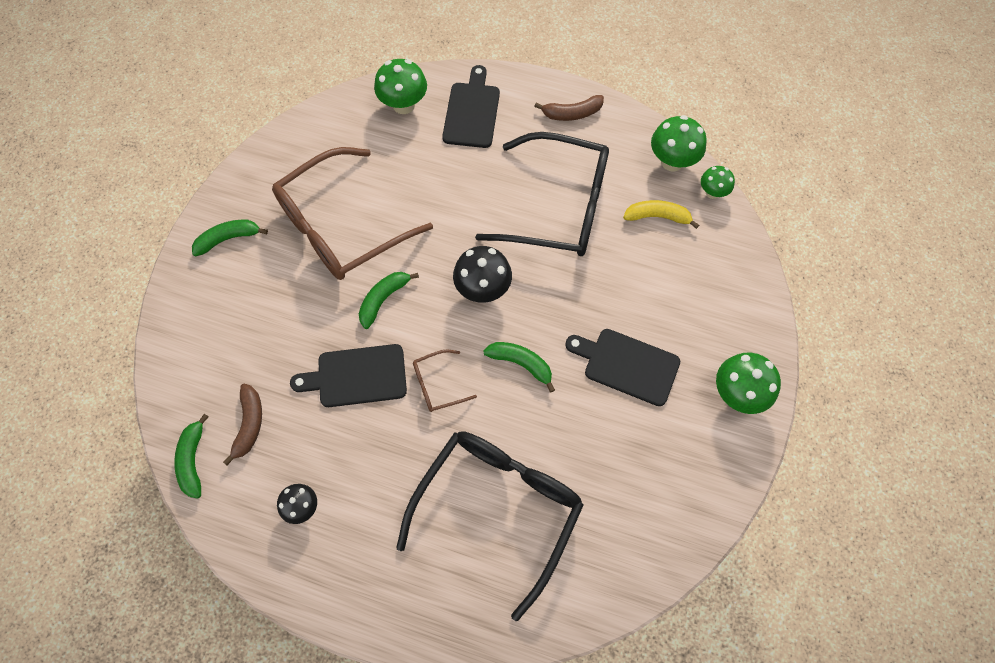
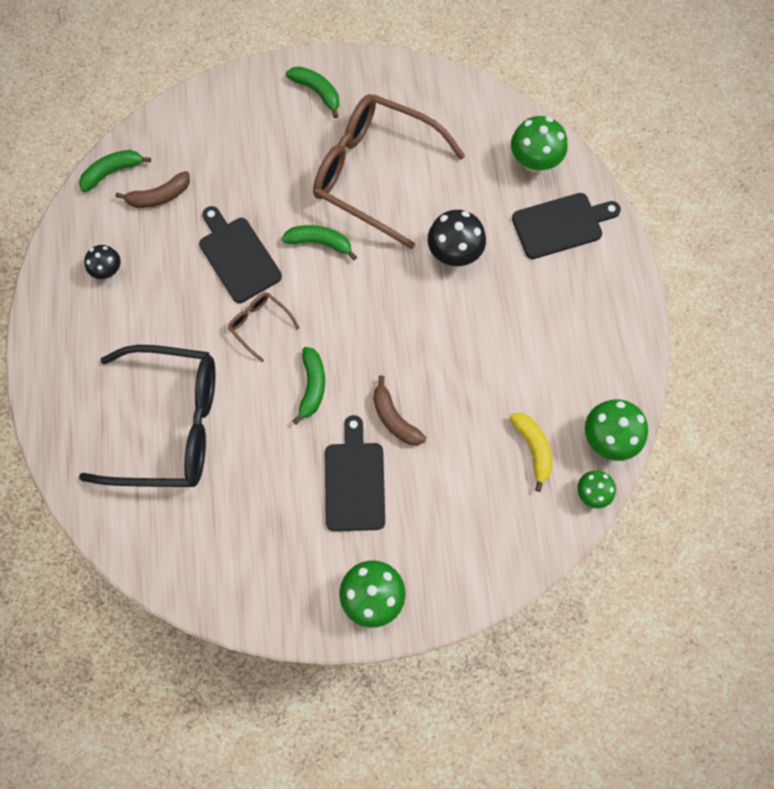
camera: 65 degrees right, 5 degrees up
(483, 289) = (371, 321): black mushroom -> black mushroom (454, 253)
(558, 207) = (494, 350): black glasses -> none
(572, 113) = (612, 318): brown banana -> brown banana (394, 419)

